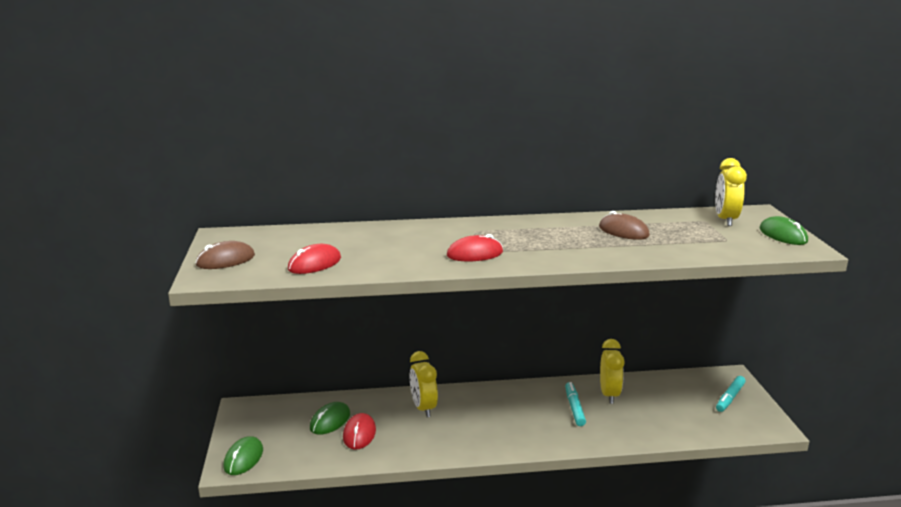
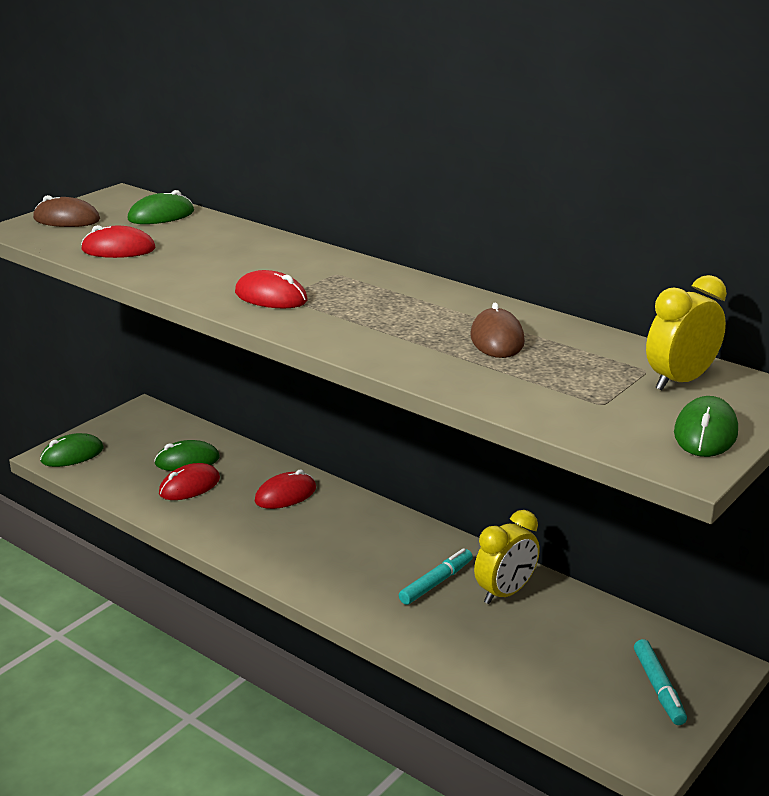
camera: 45 degrees right, 5 degrees up
(286, 237) = (161, 215): none -> green mouse
(423, 408) = (285, 495): yellow clock -> red mouse
(730, 398) = (659, 688): turquoise marker -> turquoise marker turned 90 degrees counterclockwise

